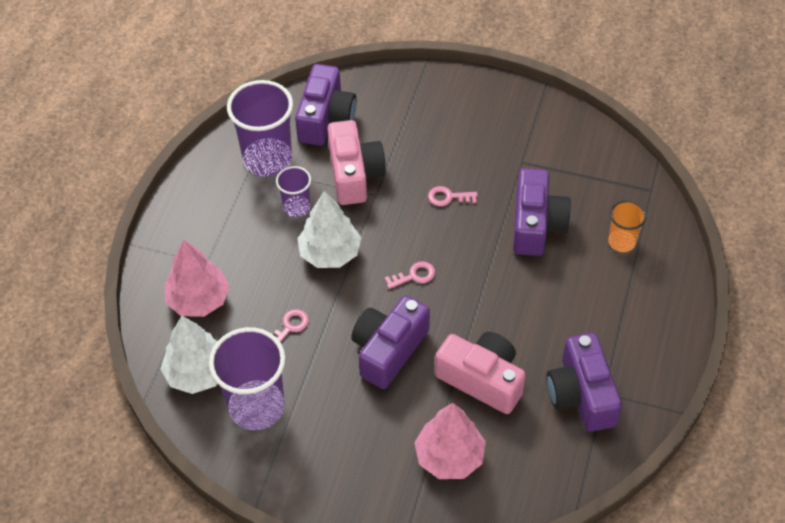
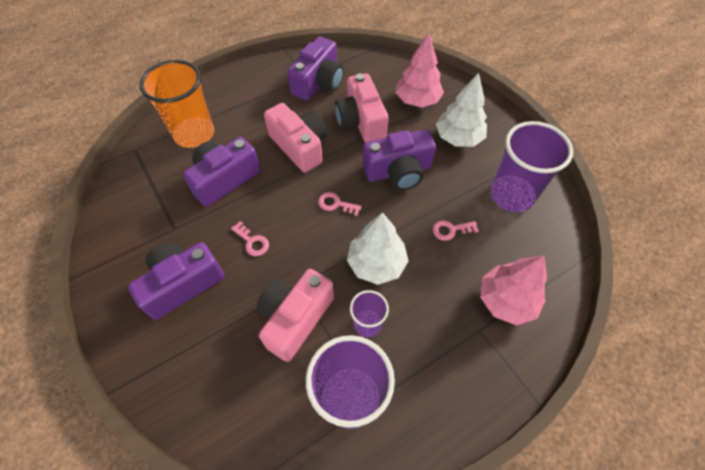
camera: 140 degrees left, 5 degrees up
(198, 373) = (540, 244): white tree -> white tree (458, 138)
(326, 118) = (261, 402): purple camera -> purple camera (182, 284)
(509, 304) = (300, 146): none -> pink camera
(621, 242) = (194, 134): orange cup -> orange cup, size x1.88

